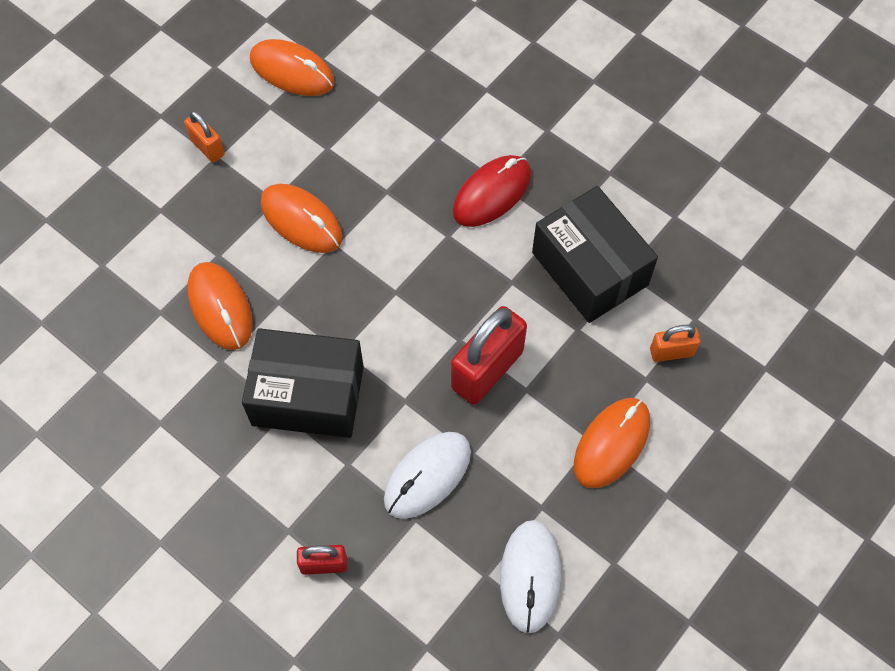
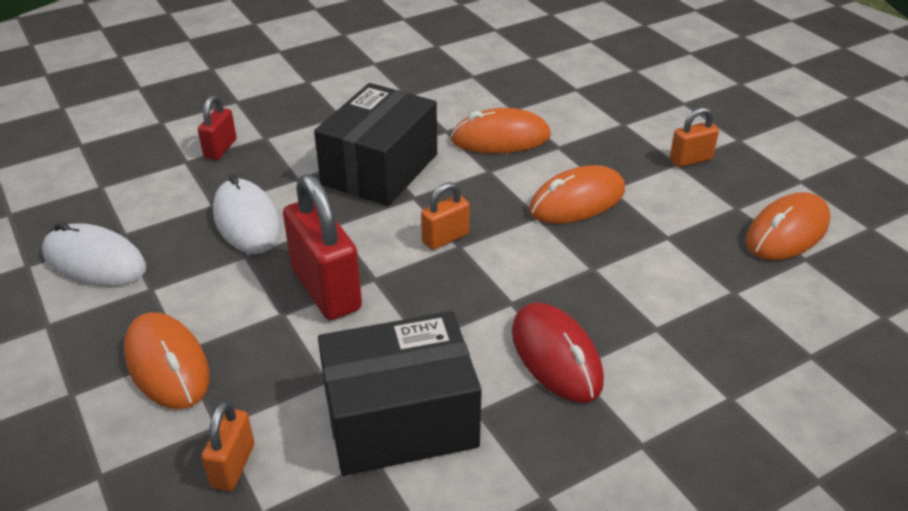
camera: 110 degrees right, 25 degrees down
(390, 305) = (445, 238): none -> orange padlock

